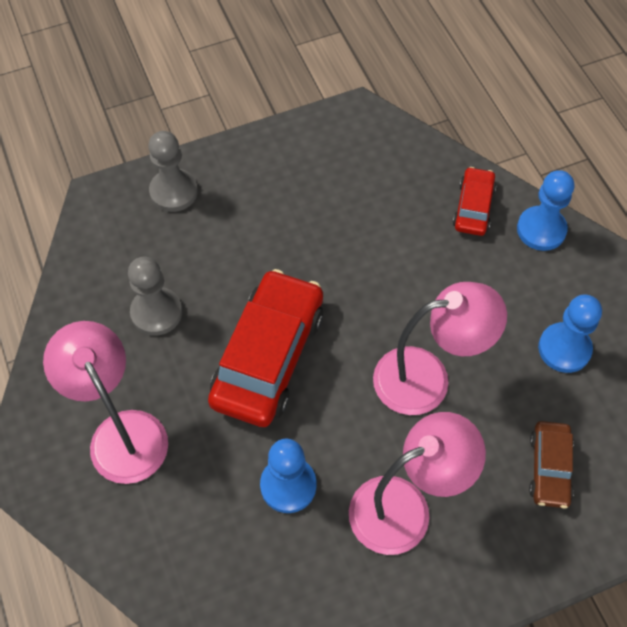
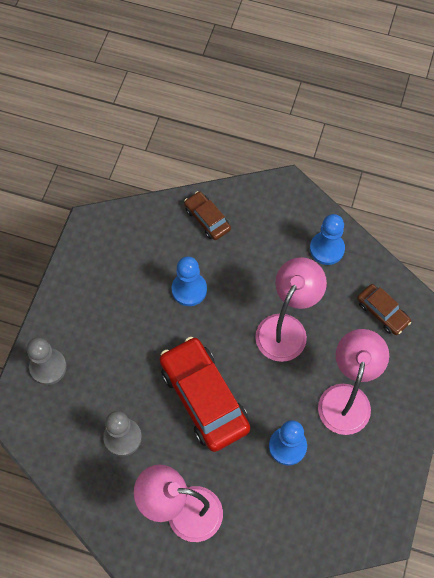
camera: 50 degrees left, 5 degrees up
(473, 207) = (207, 219): red car -> brown car
(541, 230) = (251, 199): blue pawn -> blue pawn (189, 289)

